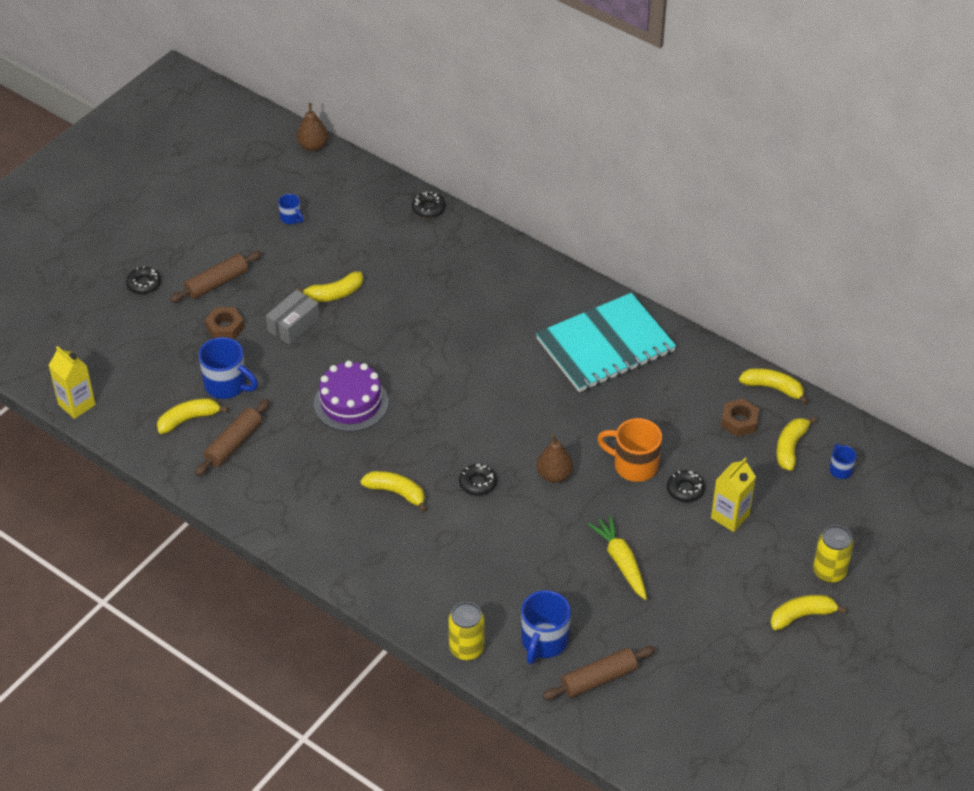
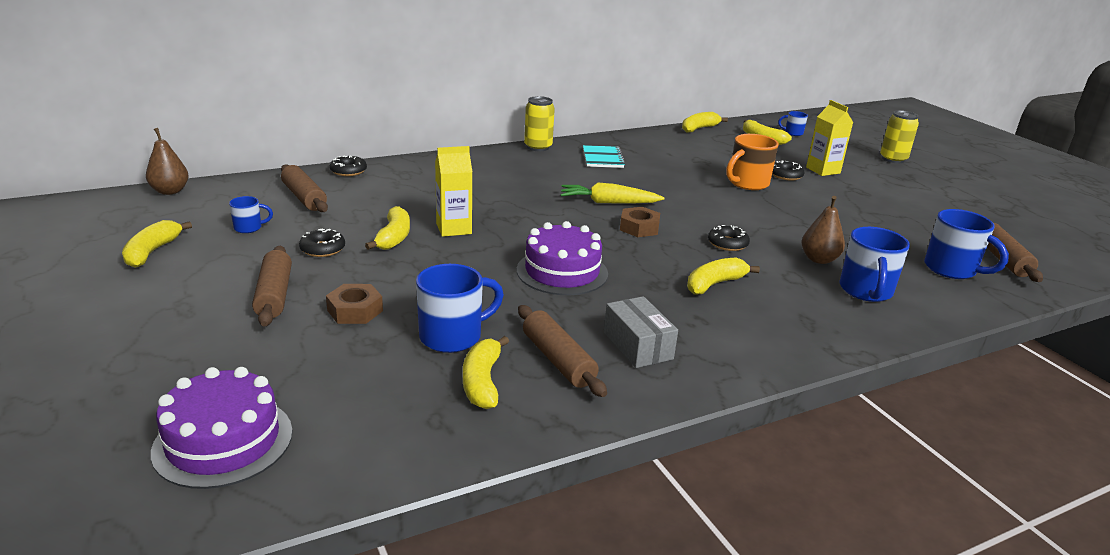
camera: 65 degrees left, 20 degrees down
(77, 347) = (223, 441): none -> purple cake
(77, 404) = (342, 479): yellow carton -> yellow carton (454, 229)
(144, 284) = (192, 345): black donut -> black donut (322, 249)
(293, 325) = (408, 270): grey box -> grey box (637, 345)
(360, 214) = (304, 197): none -> brown rolling pin
(453, 587) = (866, 291): none -> blue mug
(466, 648) = (957, 308): yellow can -> yellow can (538, 147)
(554, 475) = (739, 212): brown pear -> brown pear (819, 259)
(605, 345) = (603, 158): turquoise notebook -> turquoise notebook, size x0.48
(621, 562) = (858, 215): yellow carrot -> yellow carrot (608, 202)
(739, 421) = (724, 144): brown nut -> brown nut (639, 228)
(802, 616) = (936, 176): yellow banana -> yellow banana (152, 252)

